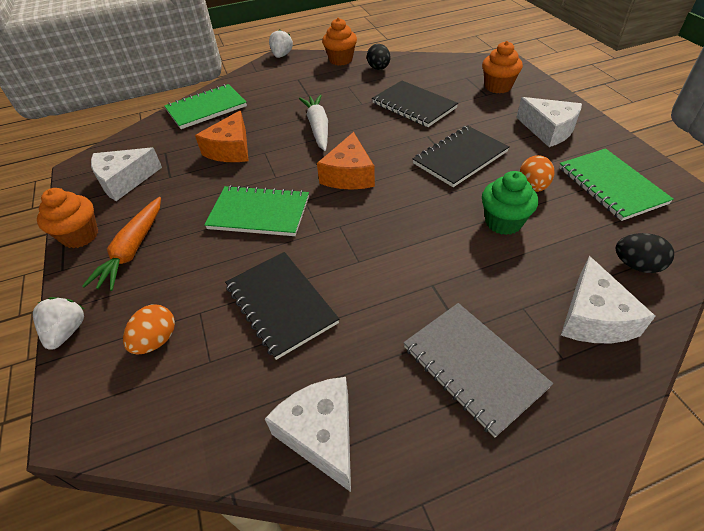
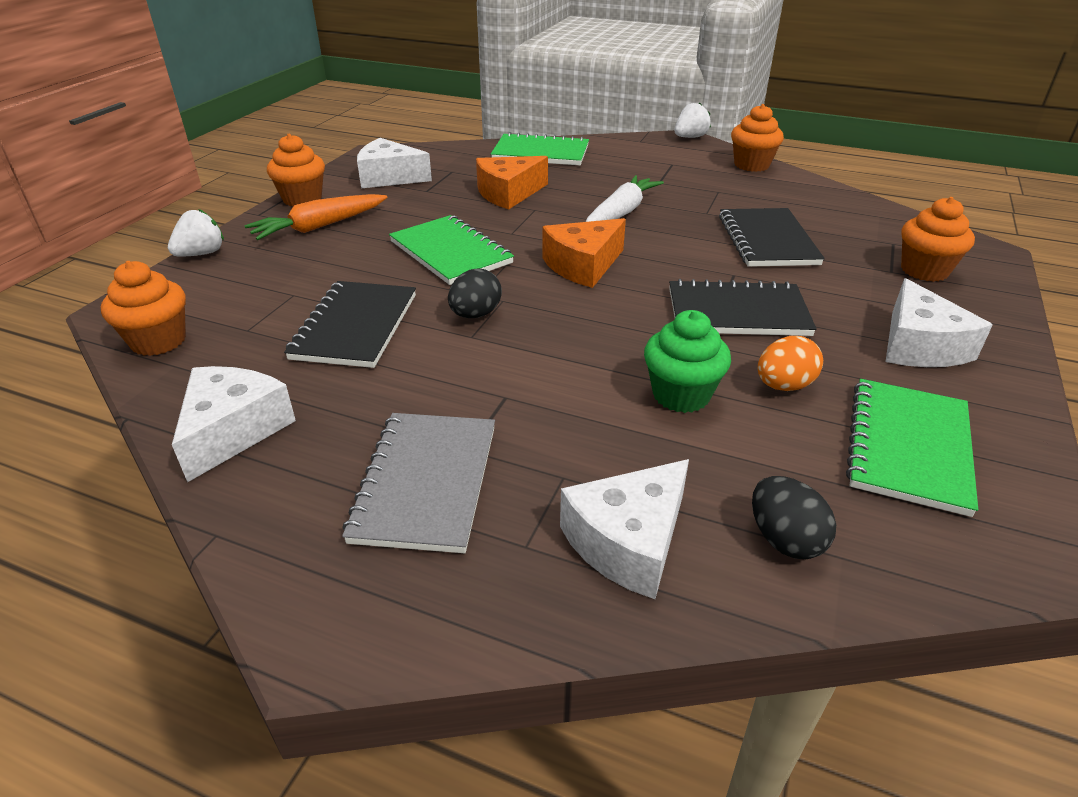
camera: 40 degrees right, 10 degrees down
(154, 421) = (158, 341): none -> orange cupcake
(156, 340) = (239, 294): orange egg -> none
(378, 68) = (785, 189): black egg -> black egg (475, 314)

